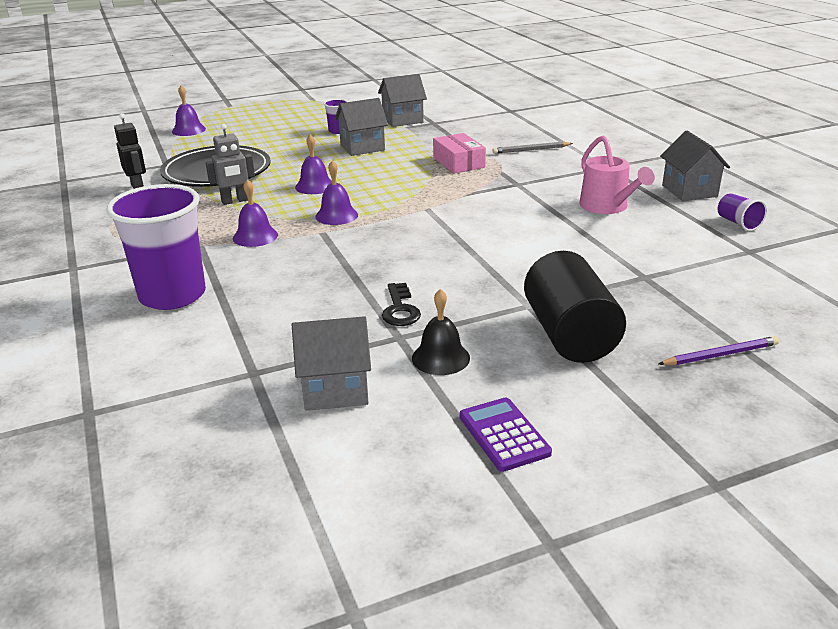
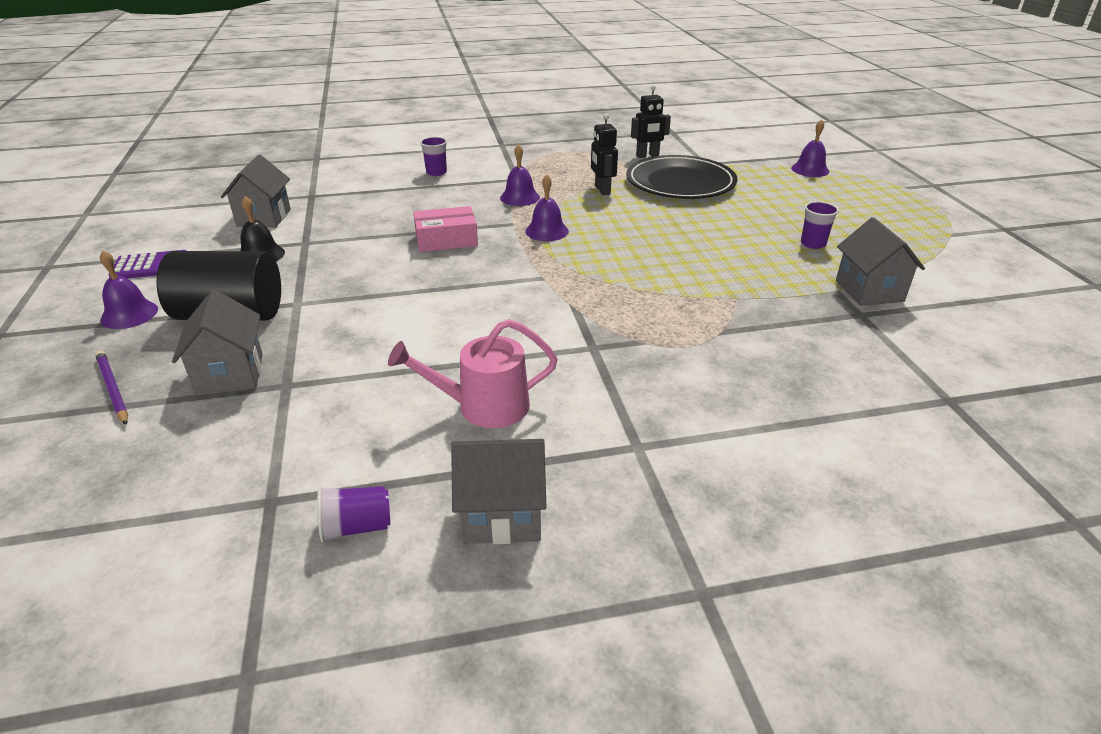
camera: 100 degrees right, 5 degrees up
(172, 295) = (436, 172): purple cup -> purple cup, size x0.43
(235, 201) = (602, 190): grey robot -> black robot
(315, 186) = (627, 224): purple bell -> purple bell (129, 314)
(362, 148) = (747, 255): grey house -> grey house (230, 374)
(400, 309) = (344, 246): black key -> none
(458, 162) = (683, 314): pink box -> pink box (446, 240)
(531, 150) = (729, 383): grey pencil -> none
(720, 355) = (113, 389): purple pencil -> purple pencil turned 150 degrees clockwise

